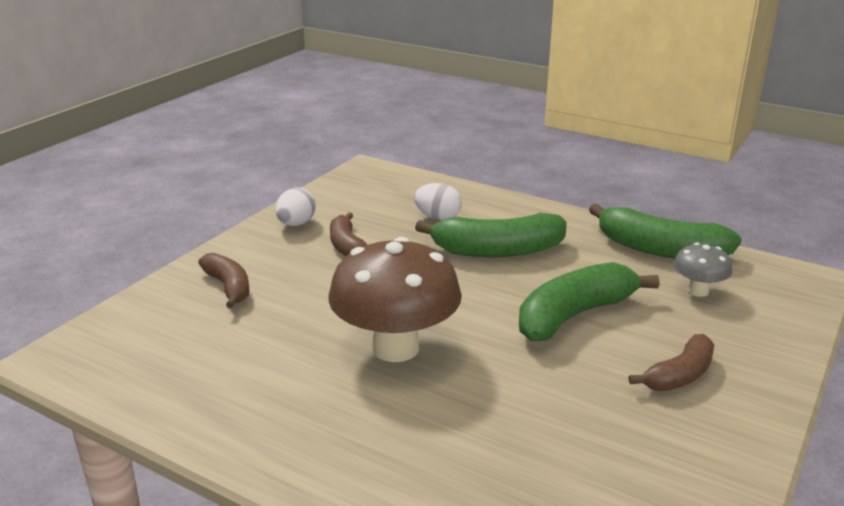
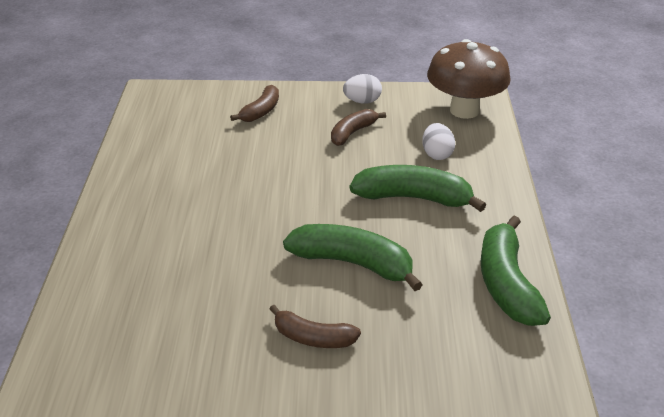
camera: 60 degrees right, 10 degrees up
(396, 348) = (246, 198): brown mushroom -> brown mushroom (464, 110)
(497, 250) = (414, 198): green banana -> green banana turned 135 degrees clockwise
(698, 291) = (453, 322): grey mushroom -> none

